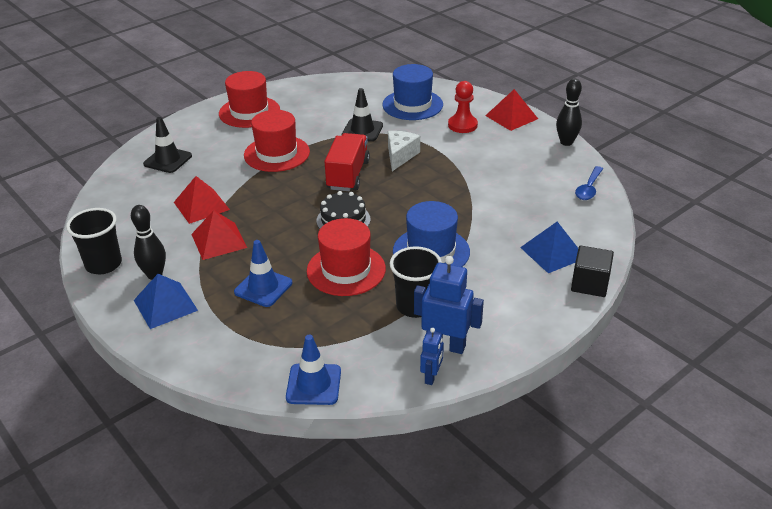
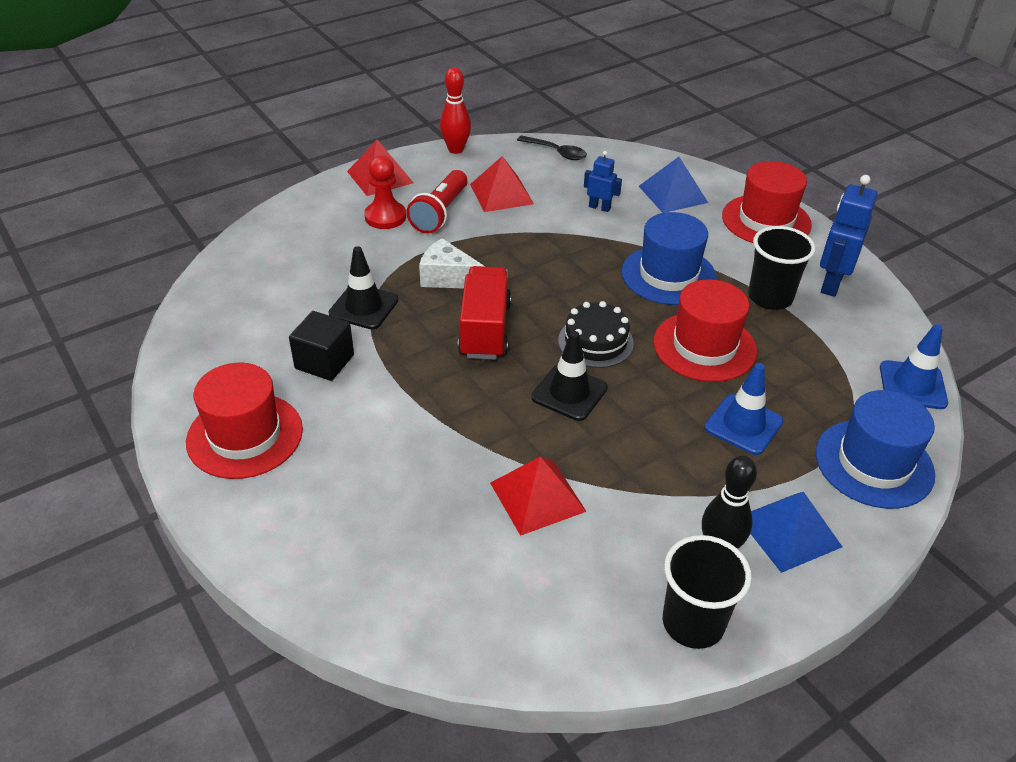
camera: 85 degrees left, 5 degrees up
(168, 160) = (378, 551): black traffic cone -> black traffic cone (569, 393)
(219, 241) = (635, 473): red pyramid -> red pyramid (501, 194)
(277, 153) = (402, 403): red hat -> red hat (766, 220)
(348, 175) = (485, 330): red truck -> red truck turned 75 degrees clockwise
(412, 105) = (308, 252): blue hat -> blue hat (874, 463)
(431, 376) = (880, 298): blue robot -> blue robot (599, 207)
(476, 145) = (440, 213): none -> red flashlight
(566, 142) = (456, 149): black bowling pin -> red bowling pin
(588, 188) = (556, 152): blue spoon -> black spoon
(589, 284) = (725, 181): black cube -> black cube (324, 362)

